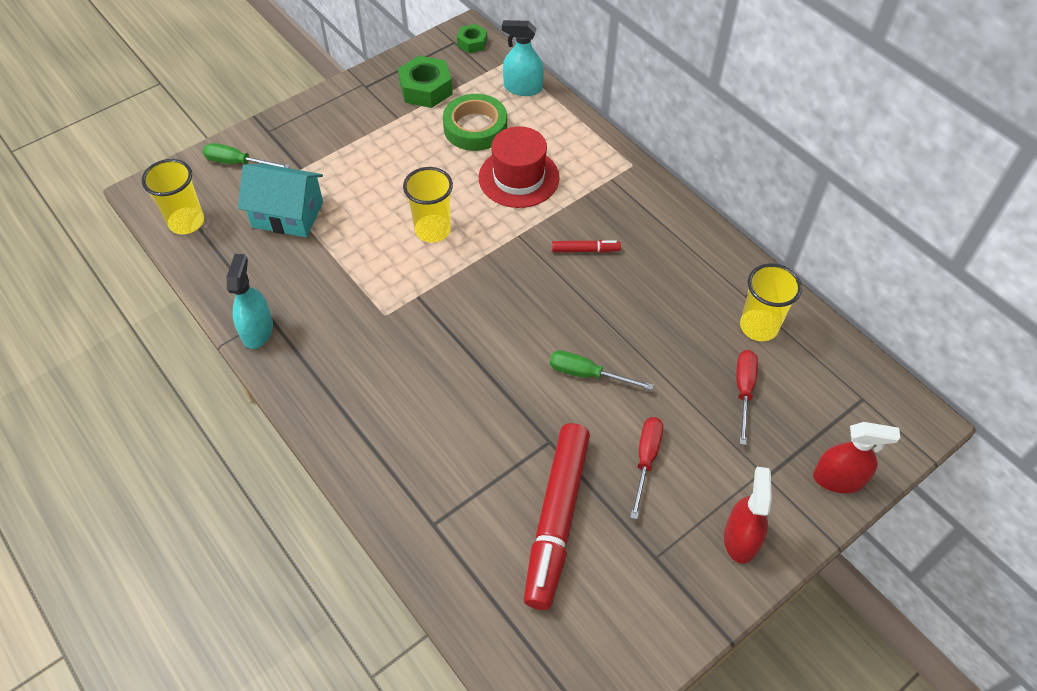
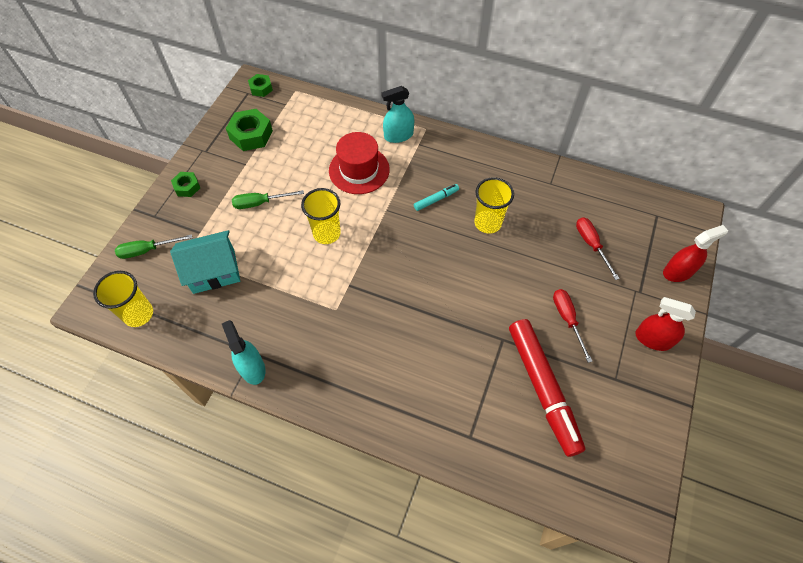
camera: 30 degrees left, 5 degrees up
(321, 116) = (187, 187): none -> green nut
(475, 127) = (305, 148): green tape -> none
(523, 88) = (318, 106): turquoise spray bottle -> turquoise spray bottle (398, 135)
(585, 250) = (436, 200): red marker -> turquoise marker
(587, 374) = (494, 282): green screwdriver -> green screwdriver (260, 203)
(740, 539) = (653, 339): red spray bottle -> red spray bottle turned 45 degrees counterclockwise
(758, 327) = (572, 199): yellow cup -> yellow cup (487, 223)

